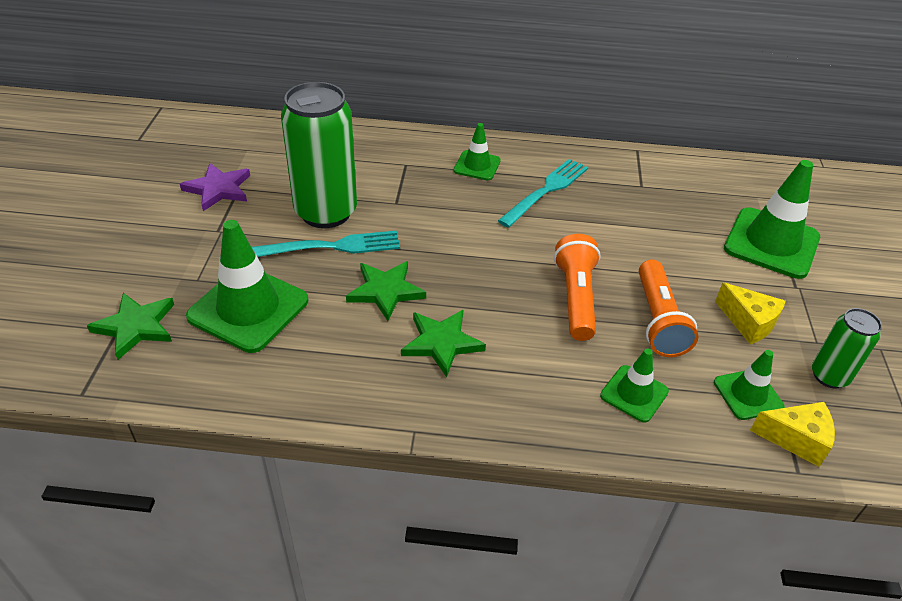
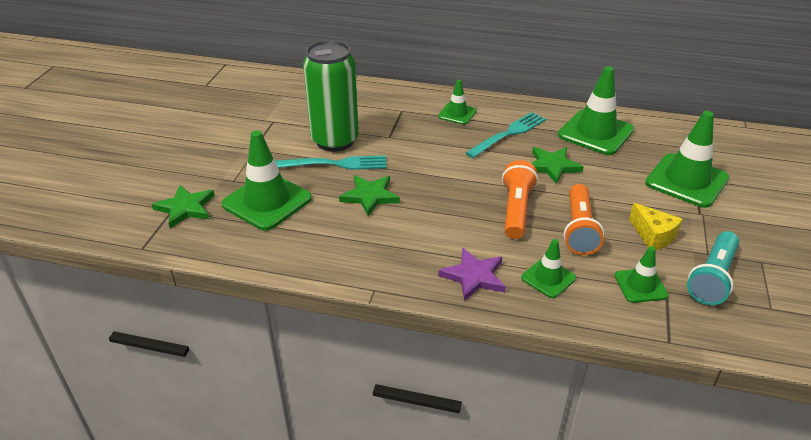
camera: 10 degrees right, 5 degrees down
(218, 189) = (258, 121): purple star -> purple star (474, 276)
(441, 343) = (405, 233): green star -> green star (552, 166)
(651, 183) = (595, 133): none -> green traffic cone
(796, 439) = (672, 319): yellow cheese -> none
(829, 376) = (712, 278): green can -> turquoise flashlight

